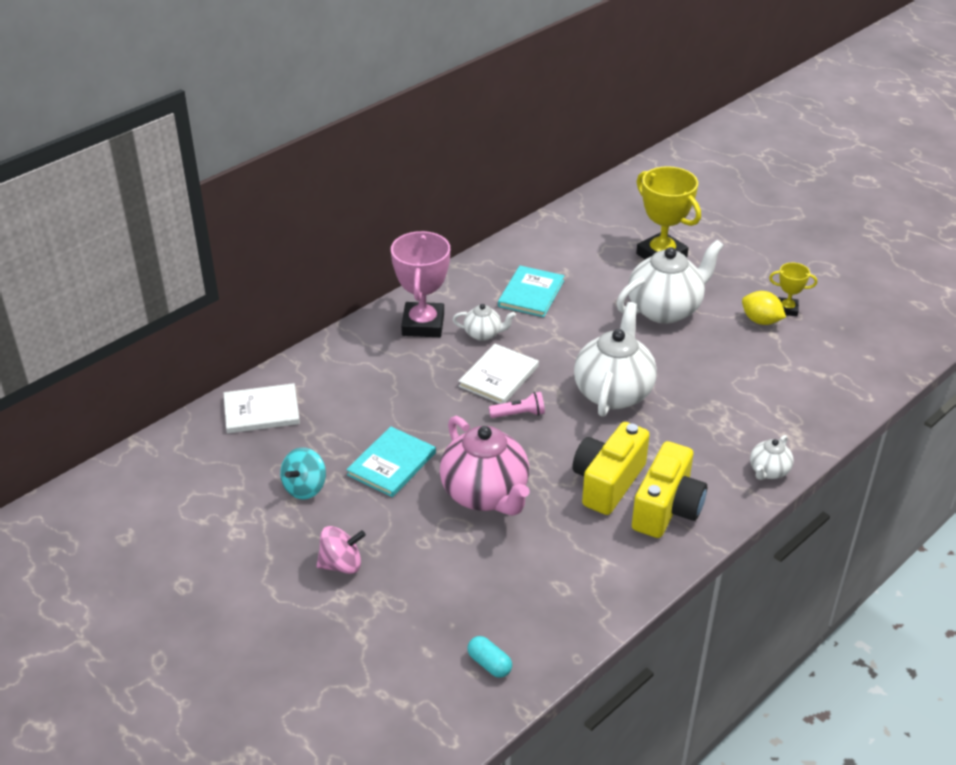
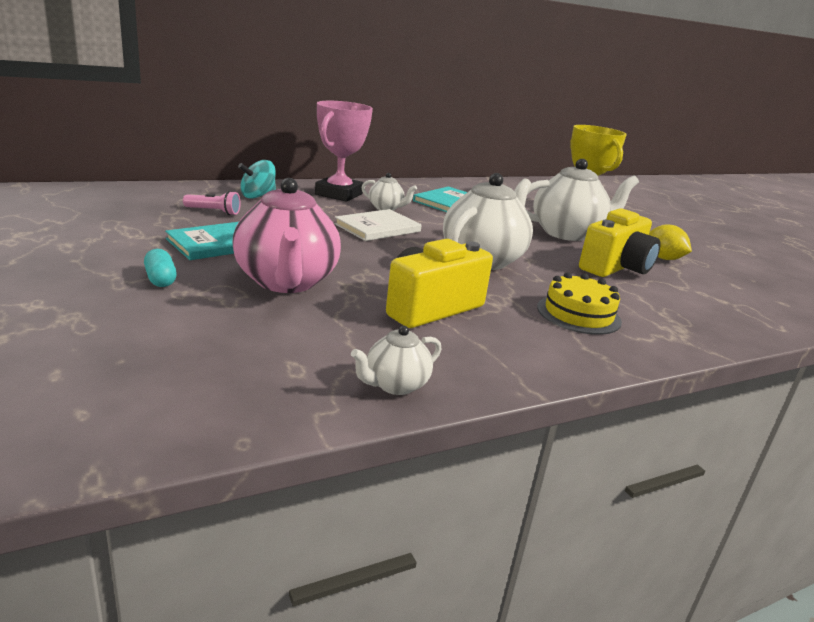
camera: 15 degrees right, 15 degrees down
(261, 411) = (146, 196): white book -> none
(305, 487) = (116, 235): turquoise spinning top -> turquoise spinning top (258, 196)
(341, 564) = (71, 284): pink spinning top -> none
(489, 664) = (115, 410): turquoise capsule -> turquoise capsule (160, 279)
(519, 414) = (375, 249): pink flashlight -> pink flashlight (214, 212)
(667, 508) = (487, 343): yellow camera -> yellow camera (616, 268)
(717, 444) = (578, 314): none -> yellow cake
(768, 471) = (635, 348): white teapot -> white teapot (395, 385)
(787, 309) = (694, 259): yellow trophy -> none

